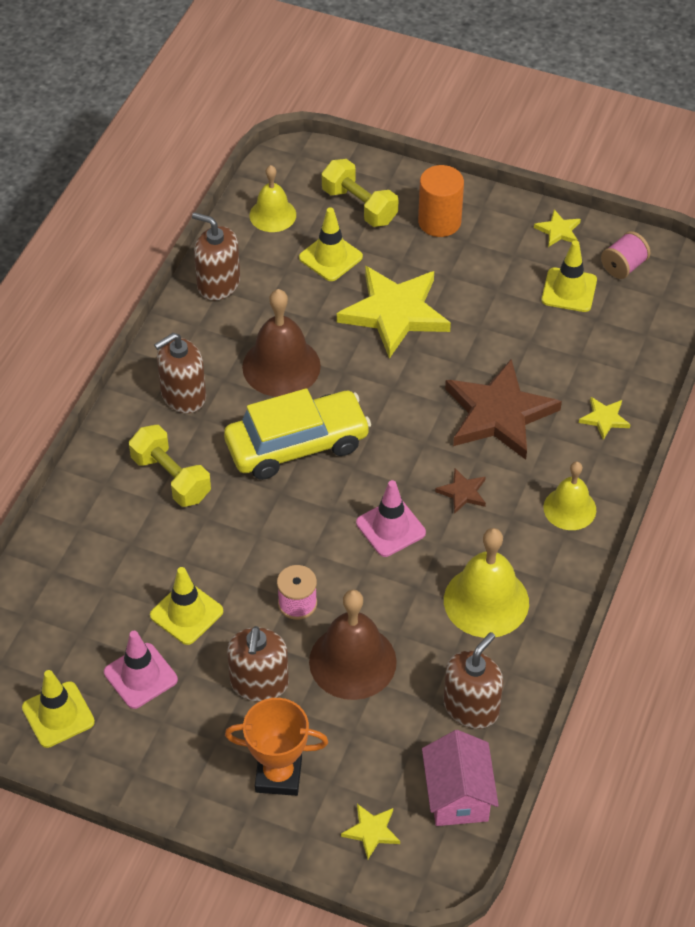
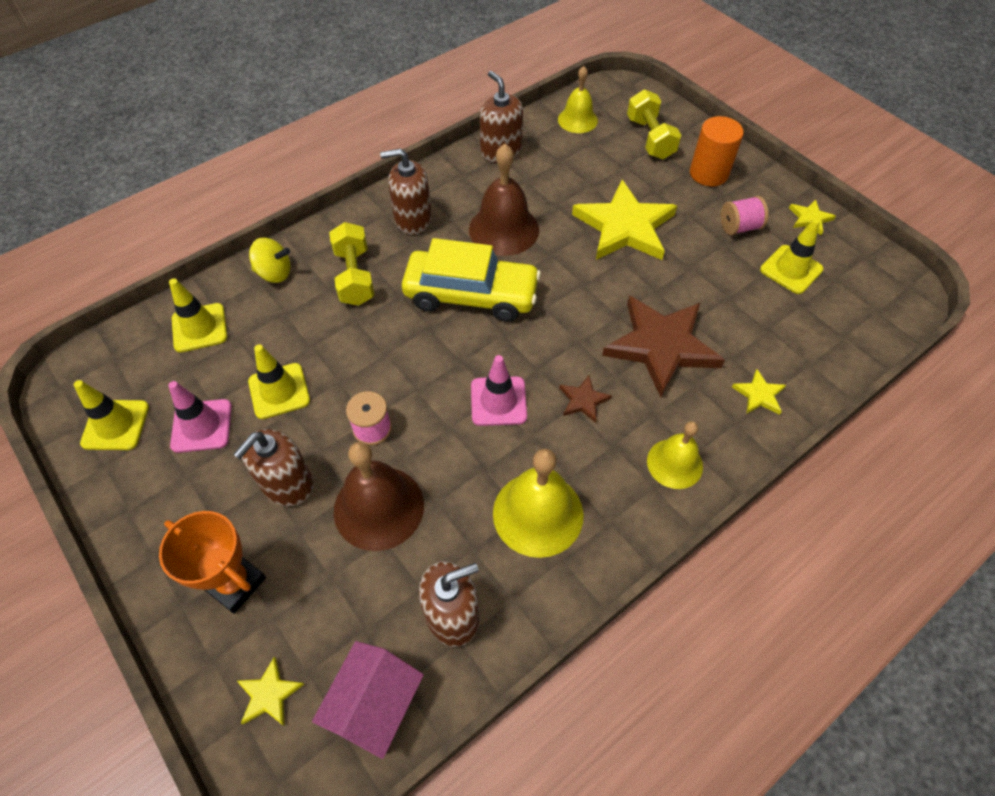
camera: 30 degrees right, 5 degrees up
(88, 511) = (274, 273): none -> yellow spinning top
(330, 257) = (601, 166): yellow traffic cone -> yellow traffic cone (199, 328)
(623, 266) = (854, 270): pink spool -> pink spool (739, 227)

